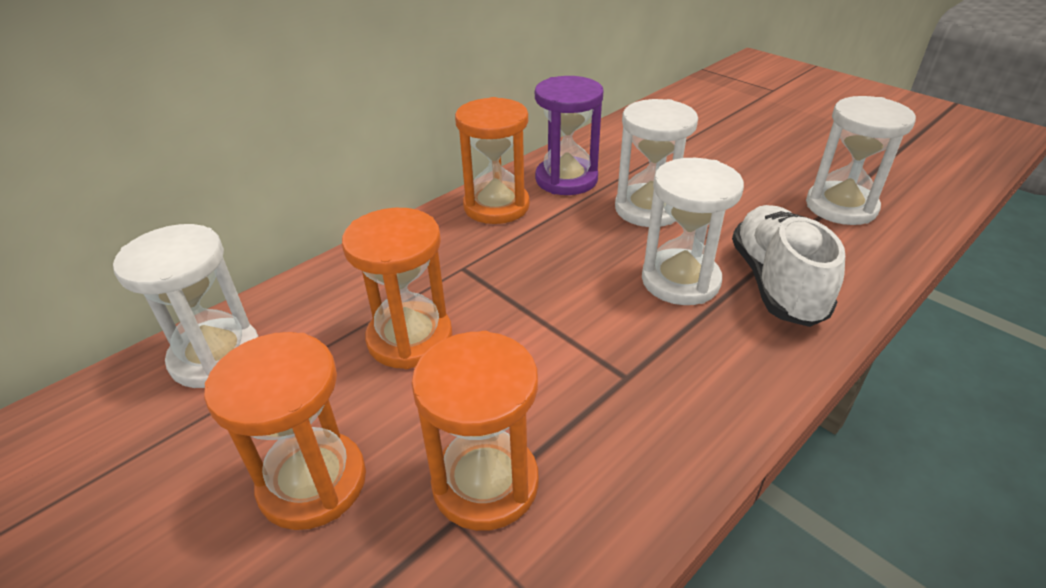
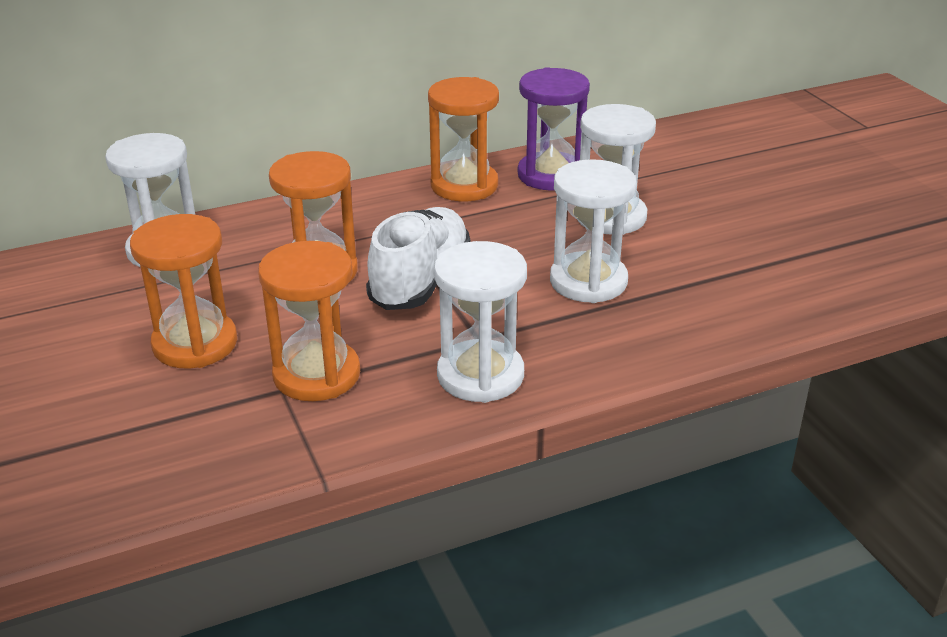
camera: 20 degrees right, 5 degrees down
(776, 283) = (679, 303): white shoe -> white shoe (420, 281)
(841, 207) = (817, 255): white hourglass -> white hourglass (480, 375)

